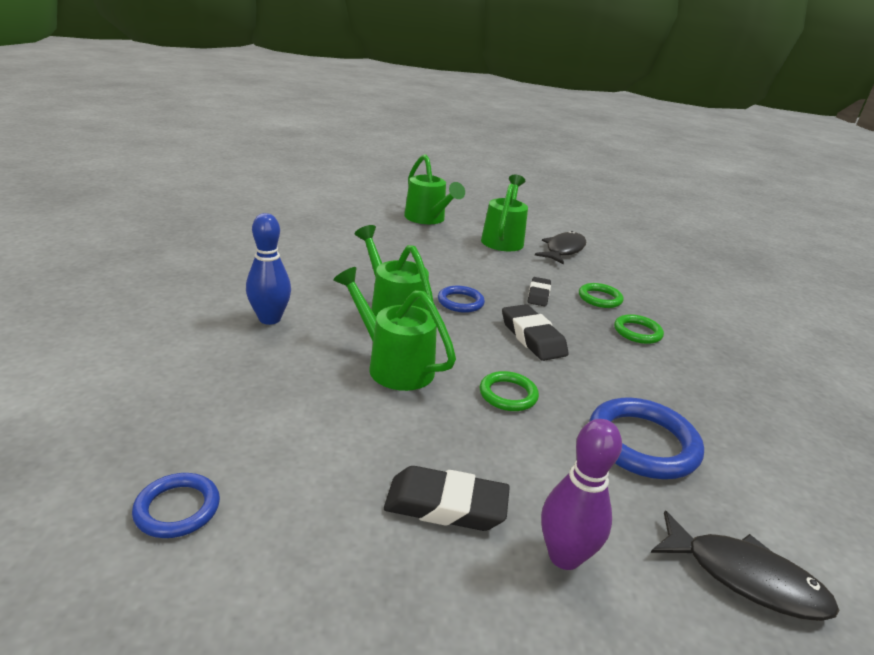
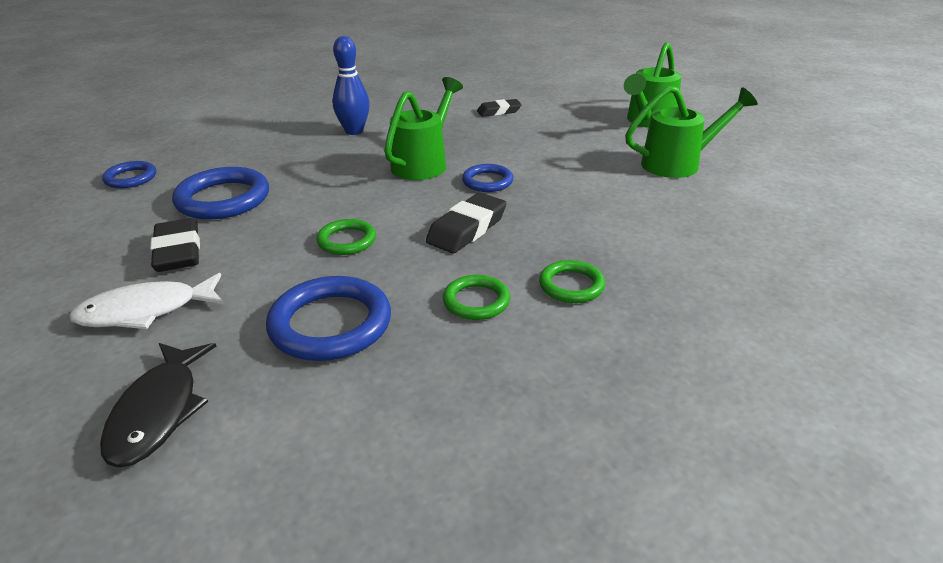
camera: 65 degrees right, 5 degrees up
(342, 443) = (223, 199): none -> blue ring
(393, 365) = (340, 186): green watering can -> none
(538, 295) = (569, 212): black eraser -> black eraser (499, 111)
(563, 250) = (723, 199): black fish -> none
(564, 556) = (146, 311): purple bowling pin -> white fish
(600, 298) = (624, 247): green ring -> green ring (476, 301)

